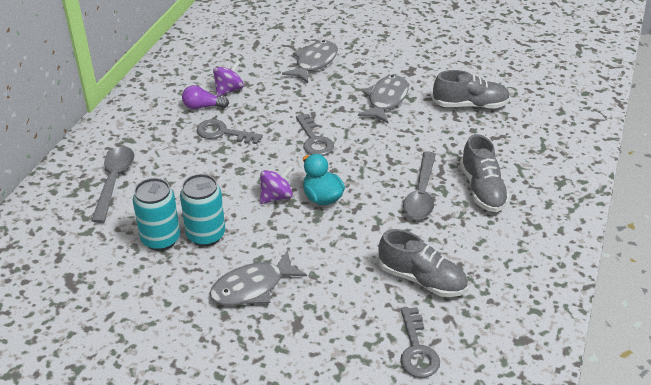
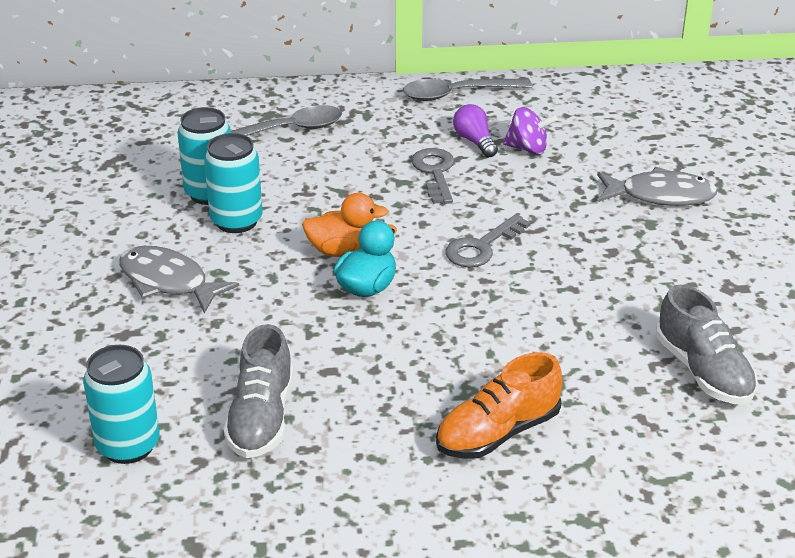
camera: 65 degrees right, 5 degrees down
(276, 197) = (342, 251): purple spinning top -> orange duck
(386, 100) = (635, 284): grey fish -> none
(417, 349) = (128, 446): grey key -> turquoise can
(421, 194) = (440, 373): grey spoon -> grey spoon (457, 94)
(482, 189) = (498, 433): grey shoe -> orange shoe

